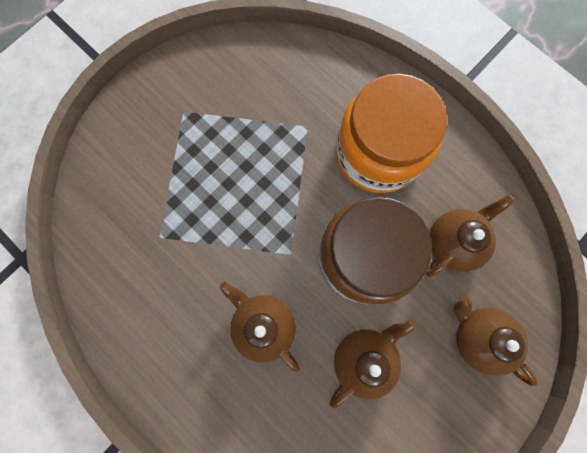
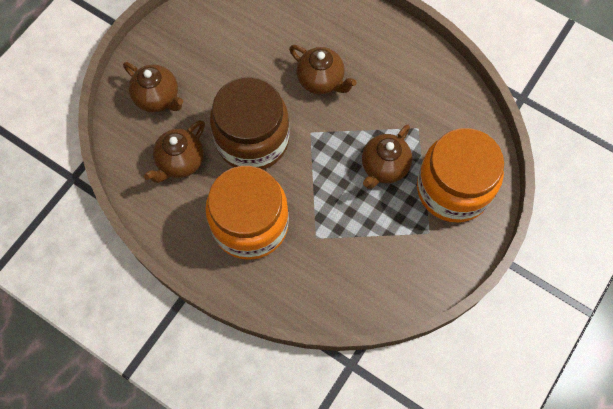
camera: 170 degrees right, 10 degrees down
(142, 155) = (453, 188): none -> orange jar
(364, 357) = (242, 71): brown teapot -> brown teapot (384, 167)

